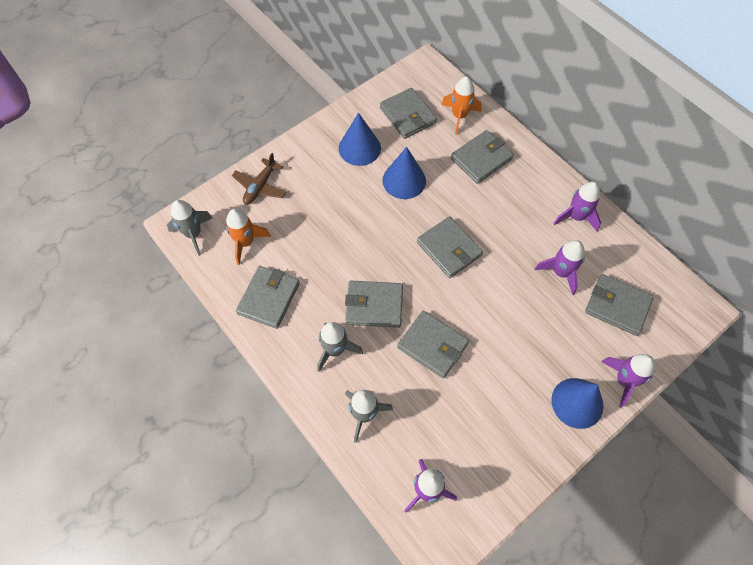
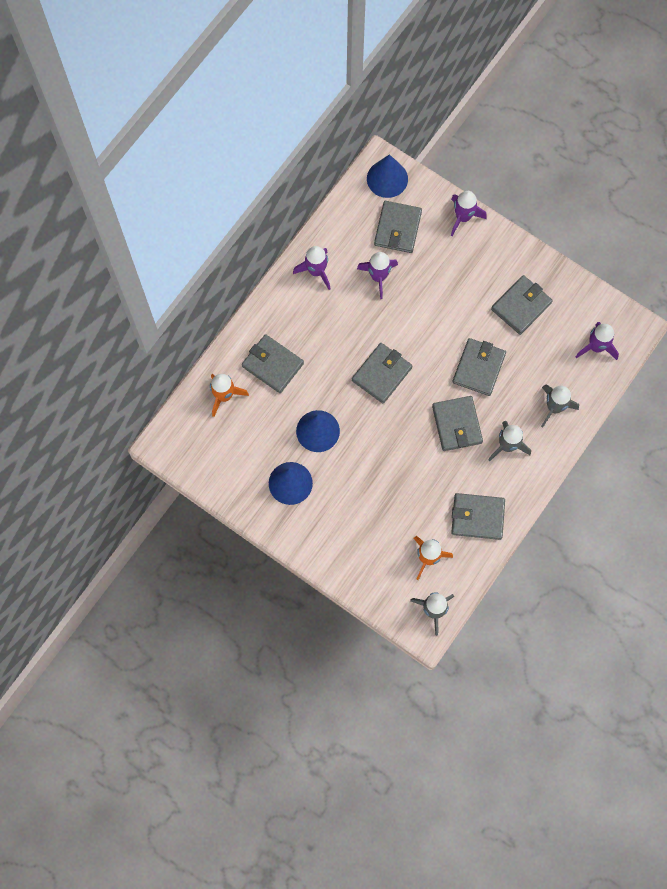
camera: 105 degrees left, 10 degrees up
(260, 186) = (362, 565): brown plane -> none
(407, 115) = (237, 446): grey wallet -> grey wallet (521, 306)
(577, 403) = (493, 249): blue cone -> blue cone (387, 178)

